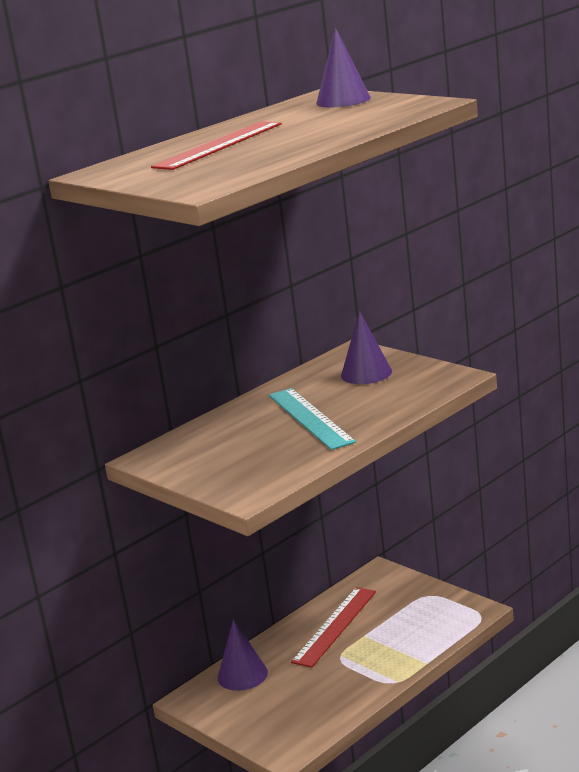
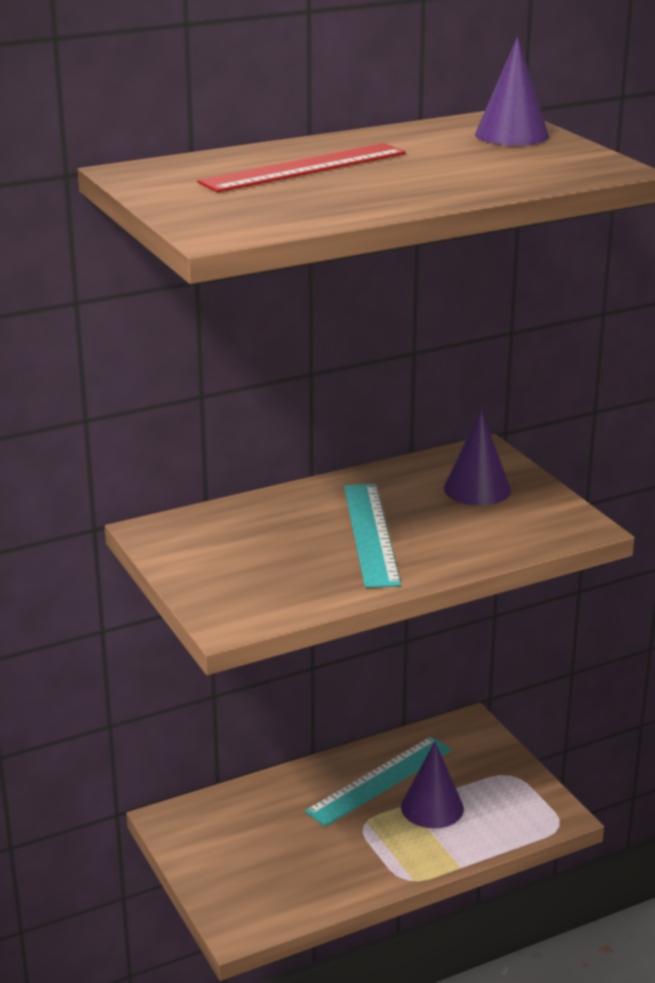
camera: 15 degrees right, 5 degrees up
(242, 675) = (242, 809): purple cone -> purple cone (432, 807)
(335, 626) = (380, 780): red ruler -> turquoise ruler

